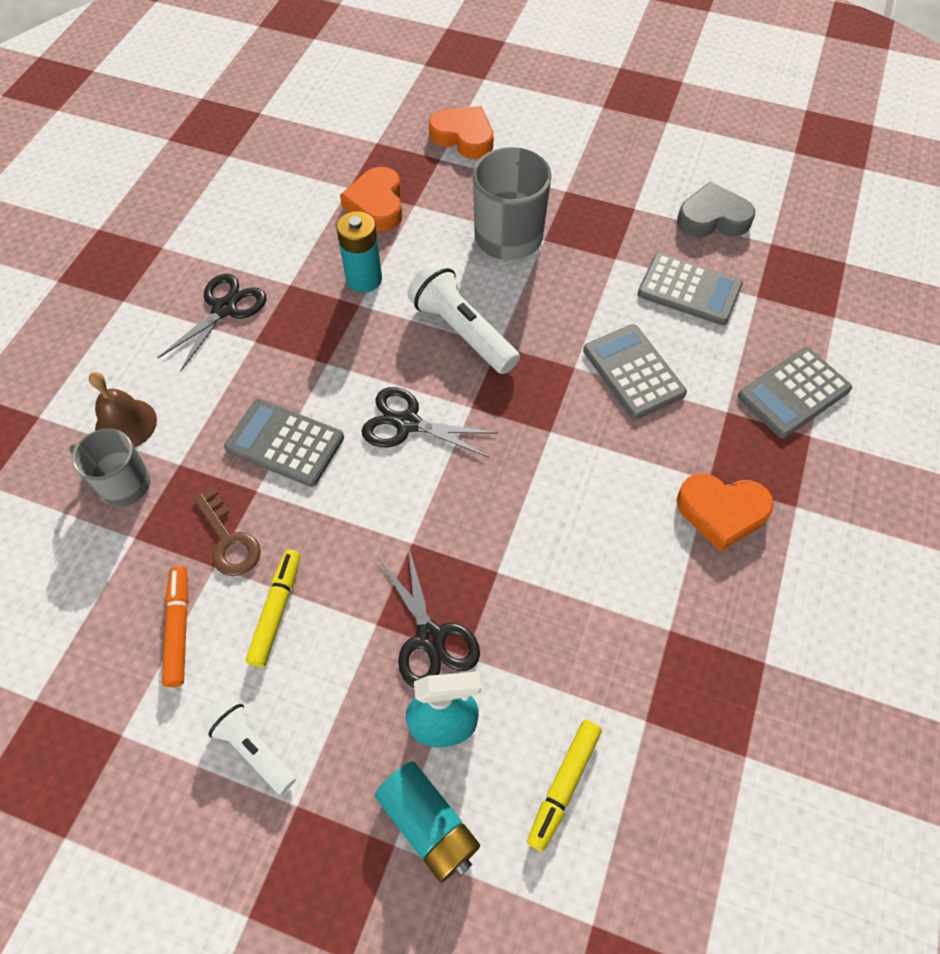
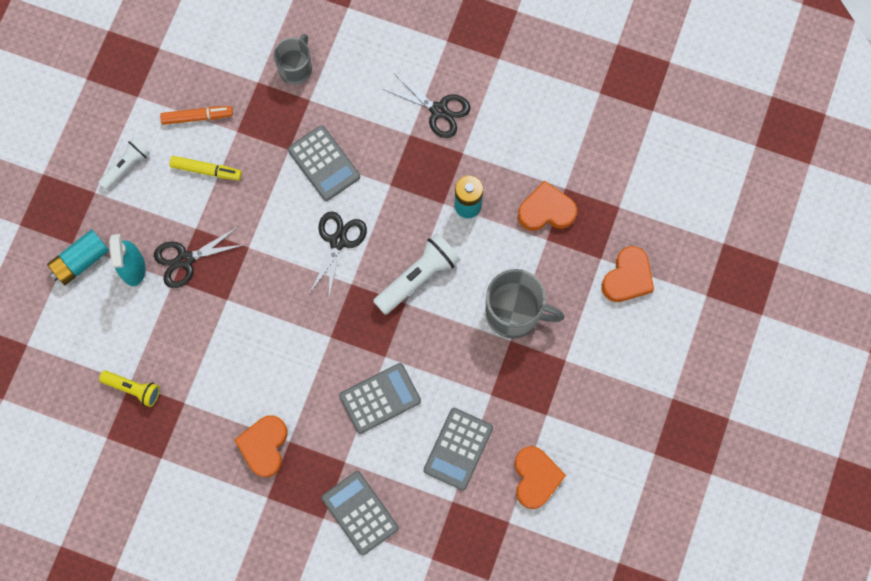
camera: 90 degrees right, 15 degrees up
(126, 424) = (341, 62): brown bell -> none
(228, 540) = (254, 137): brown key -> none
(285, 443) = (324, 163): grey calculator -> grey calculator turned 120 degrees clockwise
(564, 785) = (96, 333): yellow marker -> none
(656, 714) = (133, 389): none -> yellow flashlight
(712, 218) = (536, 478): grey heart -> orange heart

